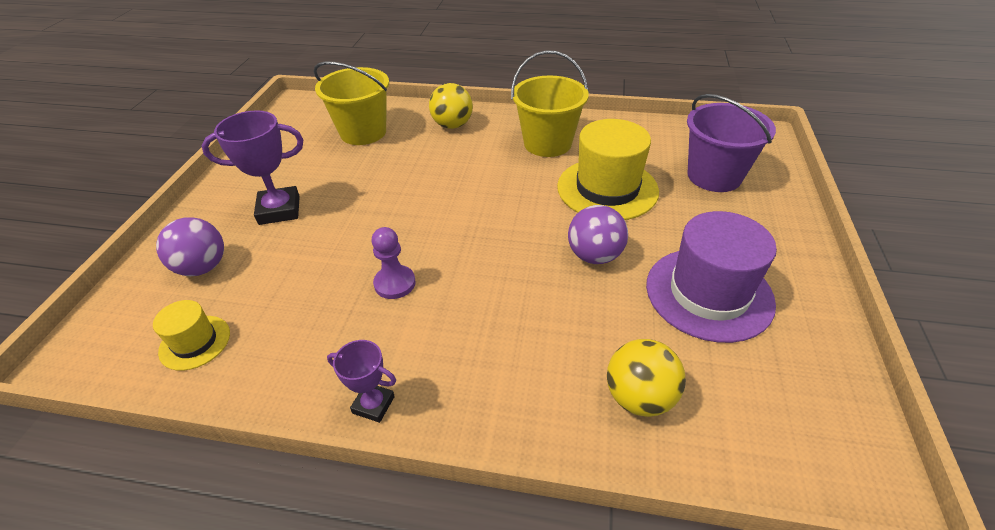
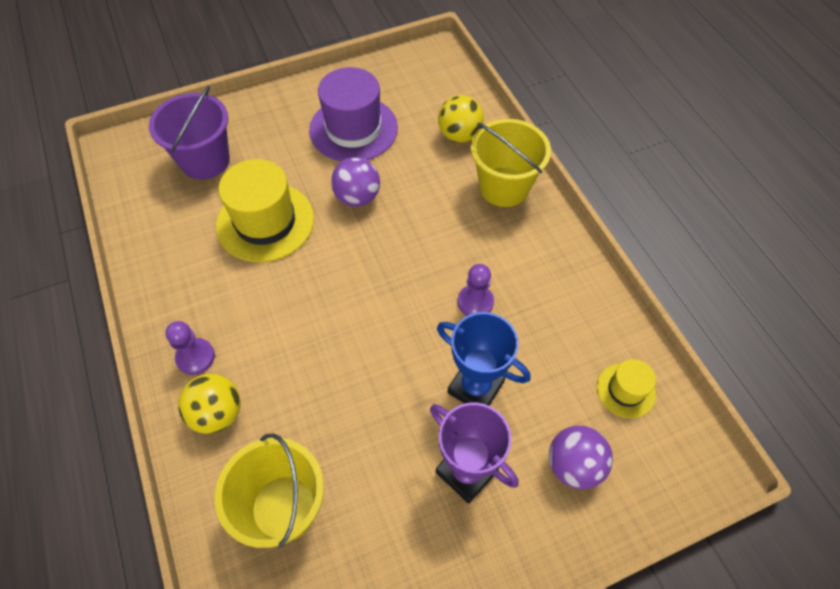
camera: 125 degrees left, 15 degrees up
(325, 244) = (475, 387): none -> blue trophy
(373, 404) = (567, 246): purple trophy -> none
(504, 127) = (195, 357): none -> purple pawn
(547, 143) = (211, 299): yellow bucket -> yellow bucket (504, 187)

